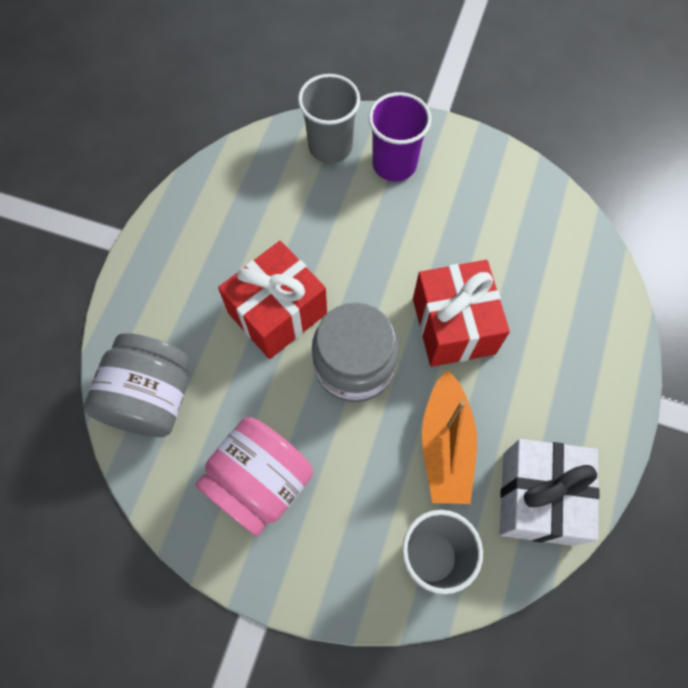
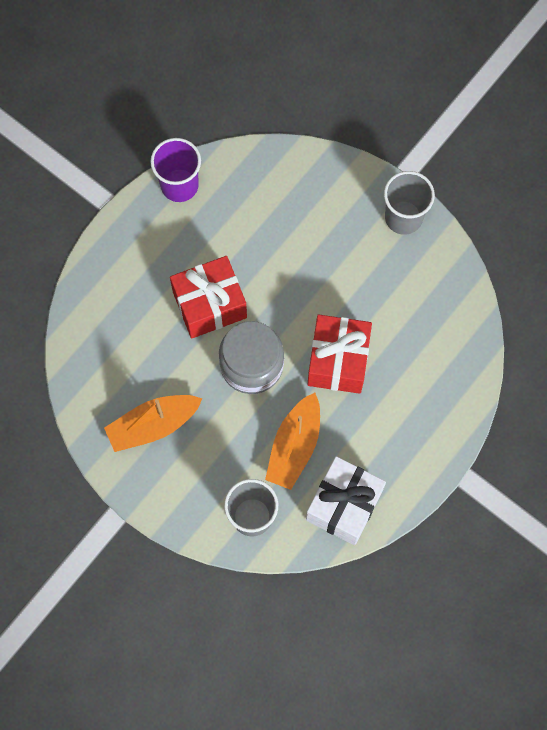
camera: 20 degrees right, 5 degrees up
(151, 399) = (96, 338): grey jar -> none
(259, 483) = (153, 425): pink jar -> orange boat
(330, 146) = (302, 178): grey cup -> grey cup (403, 217)
(394, 164) = (348, 212): purple cup -> purple cup (179, 185)

